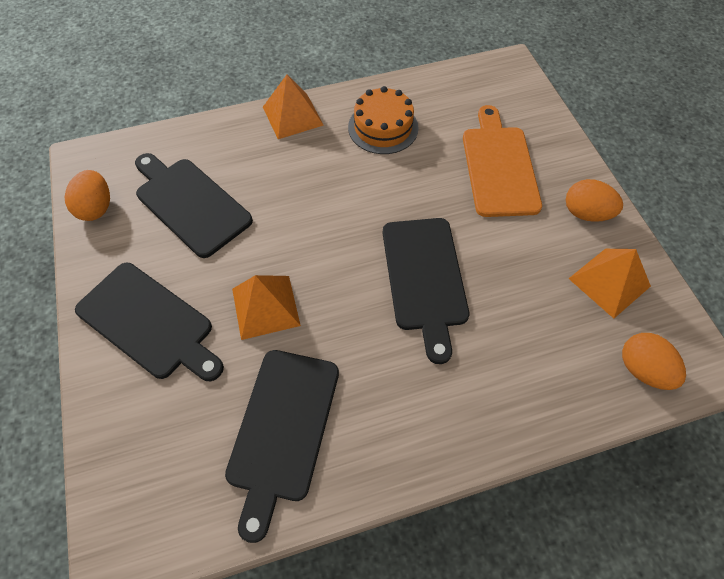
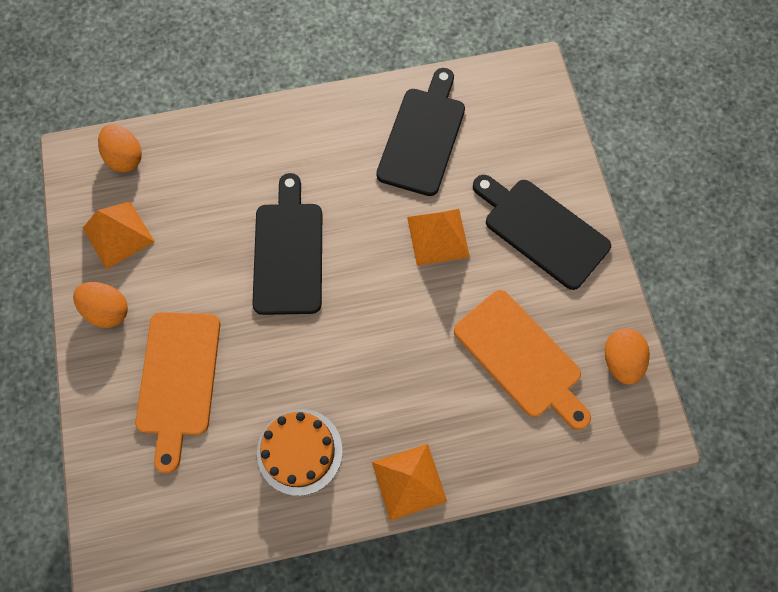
camera: 175 degrees left, 10 degrees up
(190, 204) = (521, 357): black cutting board -> orange cutting board

